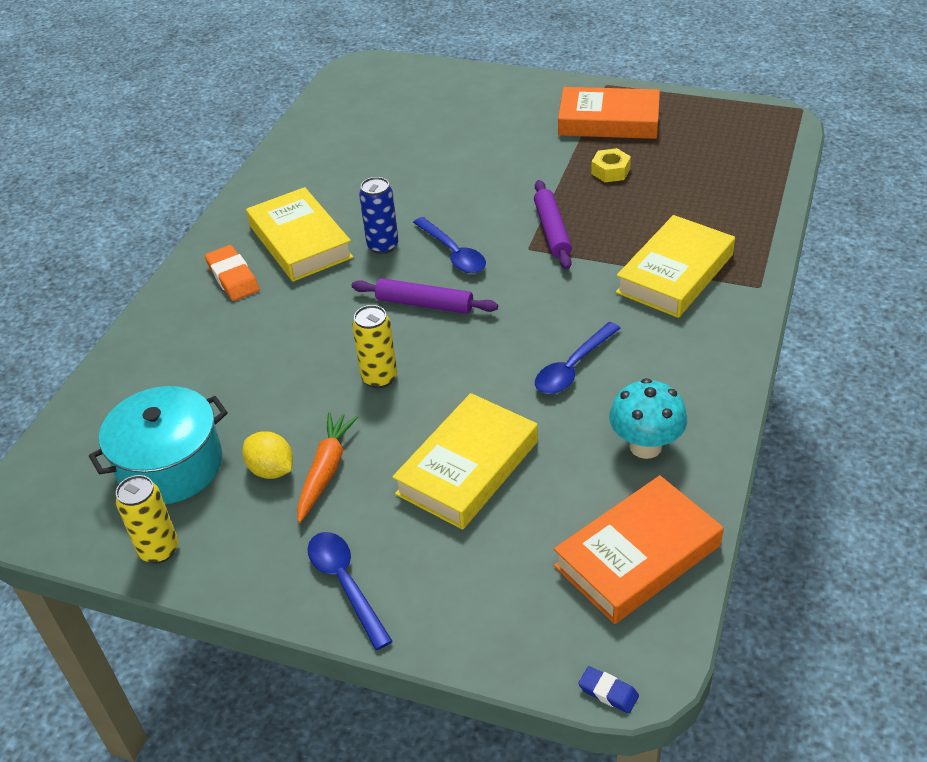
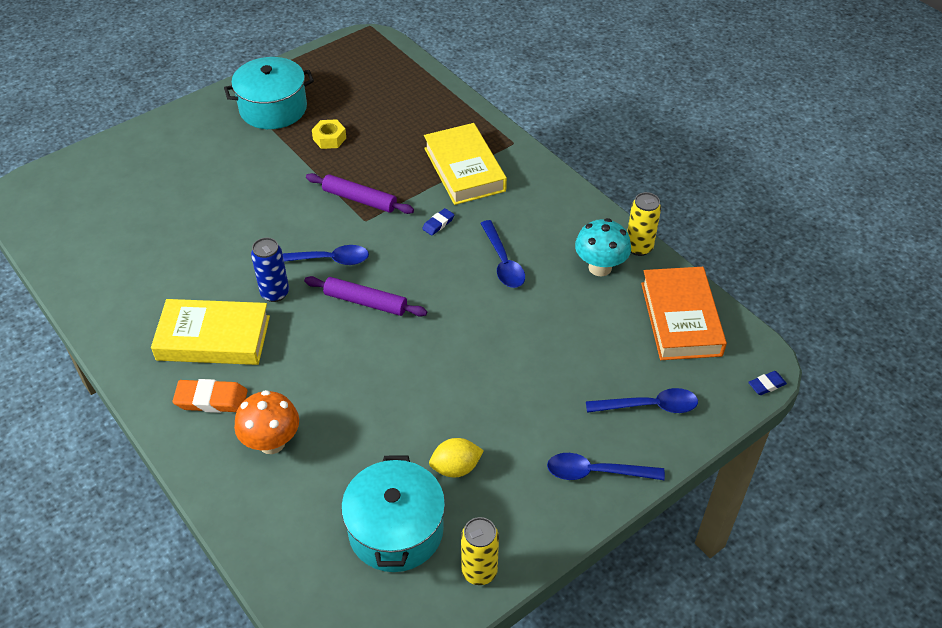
camera: 60 degrees left, 5 degrees up
(213, 336) = (272, 442): none -> orange mushroom
(326, 470) = (484, 436): orange carrot -> none
(379, 378) = (418, 364): yellow can -> yellow can (639, 247)
(424, 304) = (365, 302): purple rolling pin -> purple rolling pin turned 60 degrees clockwise
(467, 467) = (546, 359): yellow book -> none
(476, 588) = (650, 406): none -> blue spoon
(577, 296) = (438, 224): none -> blue eraser
(608, 121) = (273, 108): orange book -> turquoise pot

